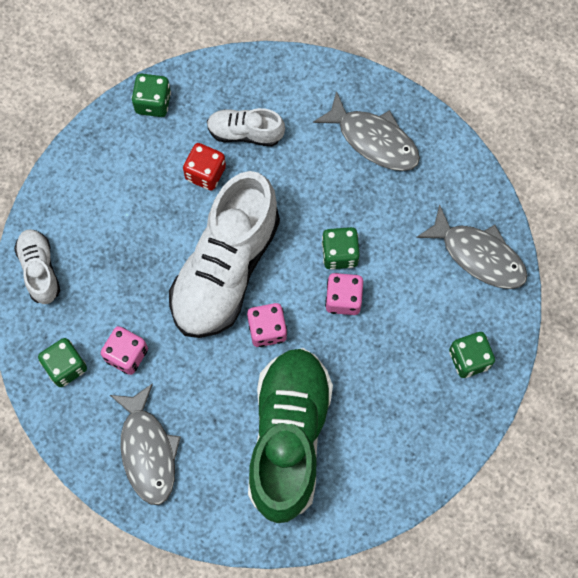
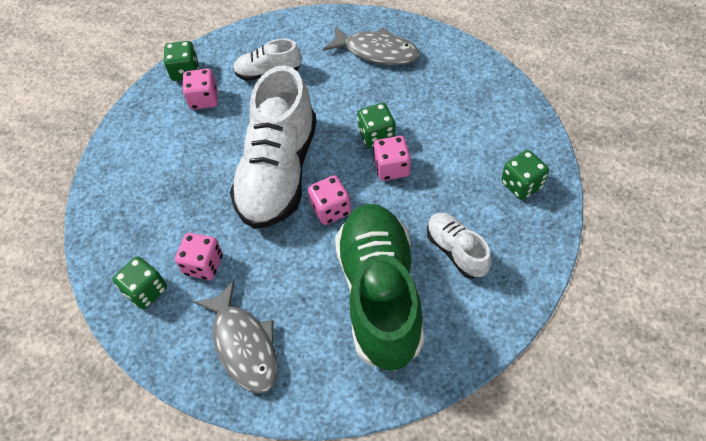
camera: 10 degrees left, 15 degrees down
(40, 270) = (107, 216): white shoe -> white shoe (456, 251)
(166, 149) = (204, 99): none -> pink dice
(205, 173) = (242, 108): red dice -> none
(478, 255) = (495, 107): grey fish -> none

